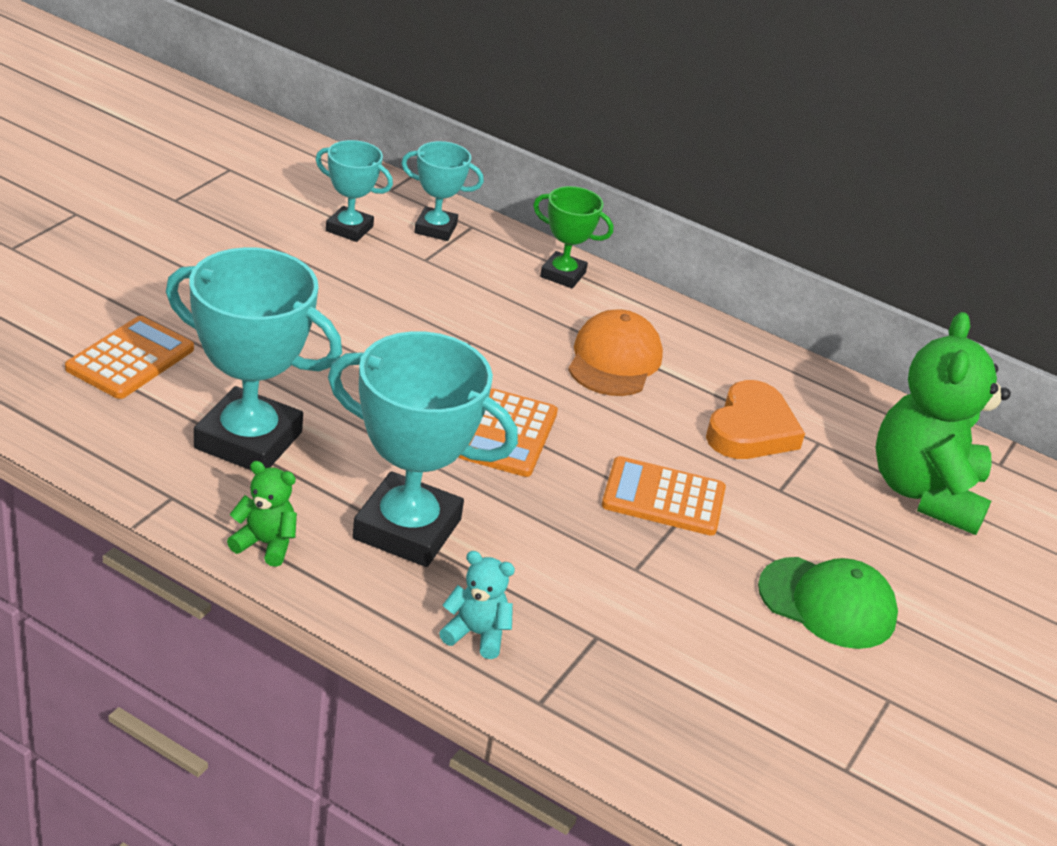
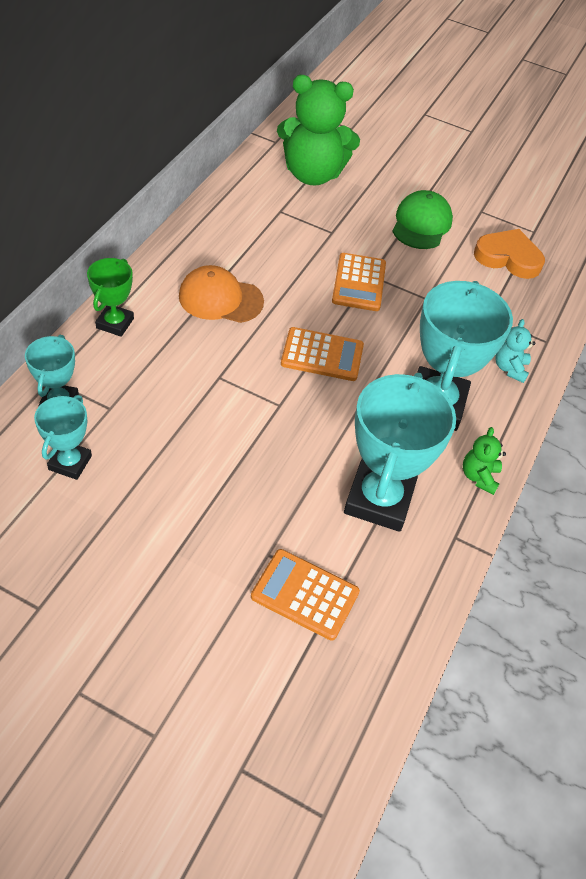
camera: 95 degrees left, 15 degrees up
(751, 429) = (277, 239): orange heart -> orange heart (508, 257)

